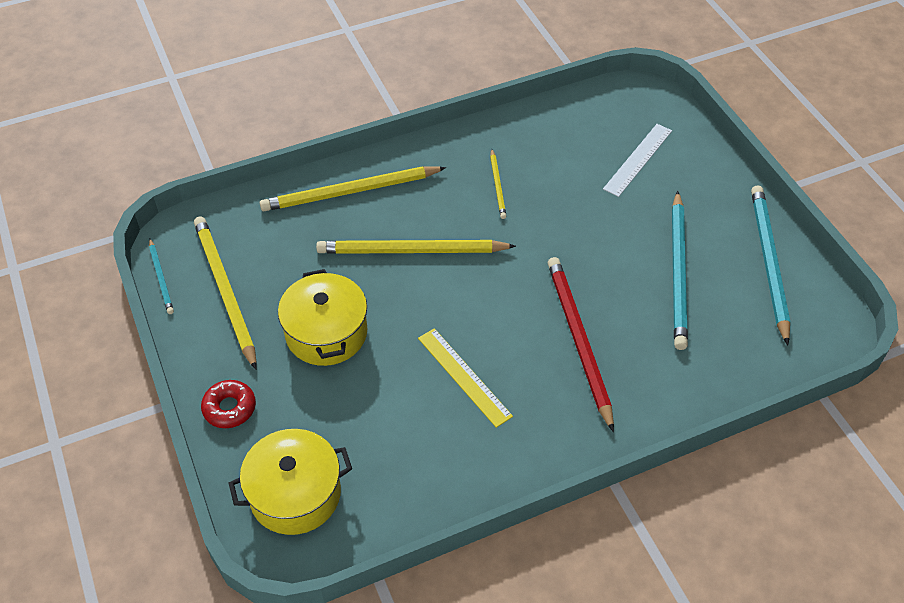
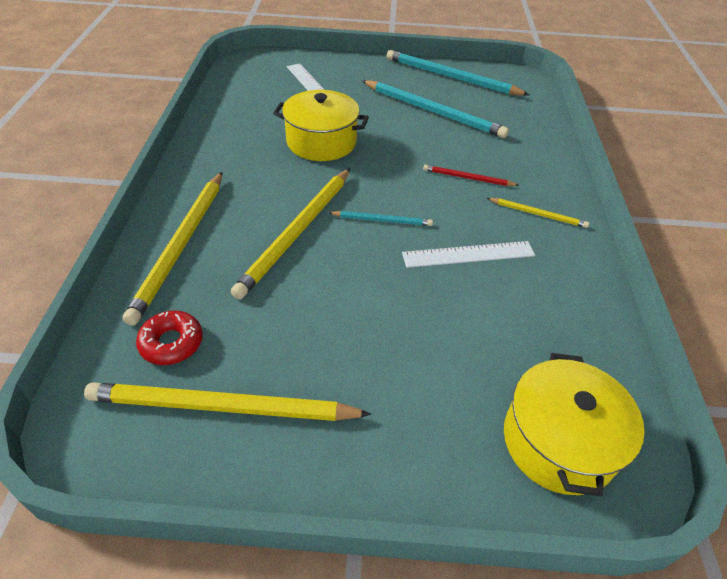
camera: 65 degrees left, 5 degrees down
(161, 278) = (140, 475): turquoise pencil -> turquoise pencil (382, 220)
(229, 408) = (407, 467): red donut -> red donut (171, 343)
(326, 333) = (354, 333): yellow pot -> yellow pot (321, 142)
(464, 376) = (468, 254): yellow ruler -> white ruler
(497, 186) = (270, 156): yellow pencil -> yellow pencil (538, 214)
(578, 340) = (467, 178): red pencil -> red pencil, size x0.50

